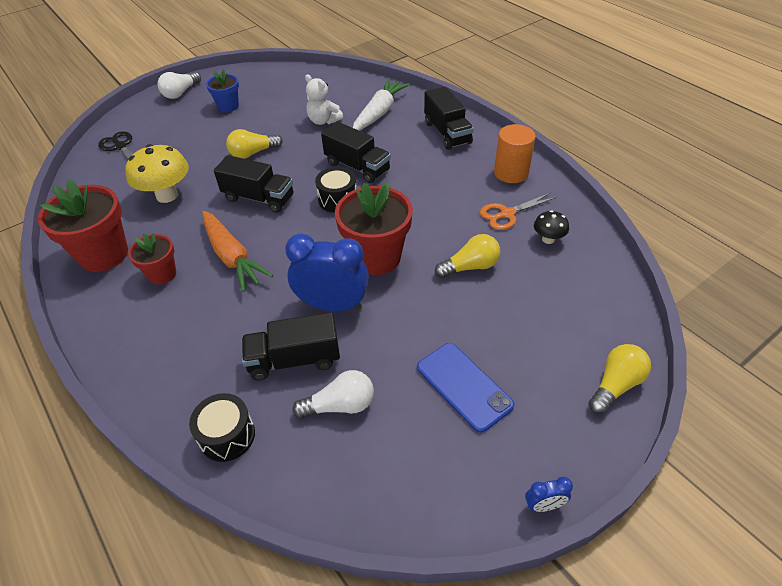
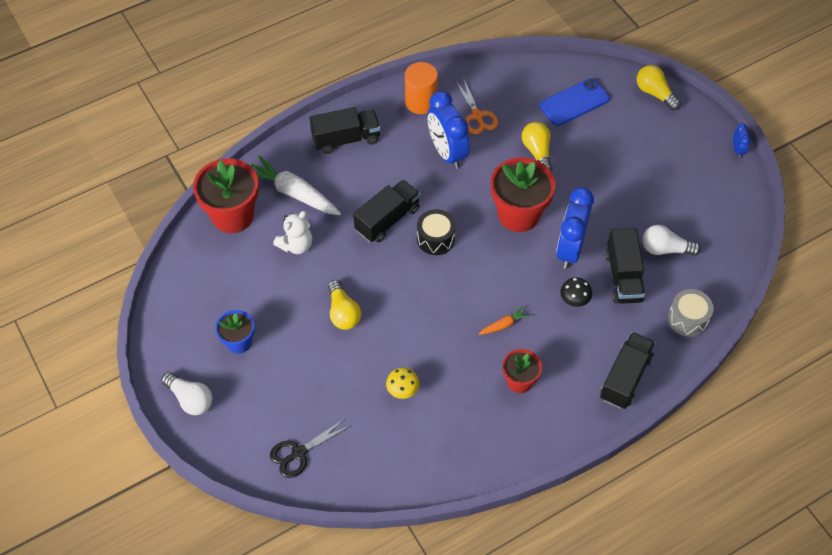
camera: 85 degrees left, 10 degrees up
(104, 254) = (486, 437): red flower pot -> red flower pot (233, 215)
(167, 195) = (402, 390): yellow mushroom -> yellow mushroom, size x0.53
(227, 435) = (687, 319): black drum -> grey drum
(232, 257) = (504, 325): orange carrot -> orange carrot, size x0.47
(259, 198) = (422, 305): black truck -> black truck (625, 377)
(340, 405) = (665, 249): white light bulb -> white light bulb turned 75 degrees counterclockwise
(449, 197) = (447, 152): none -> blue clock
(464, 386) = (652, 175): blue phone -> blue phone (574, 102)
(548, 239) = (512, 96): black mushroom -> black mushroom (574, 300)

